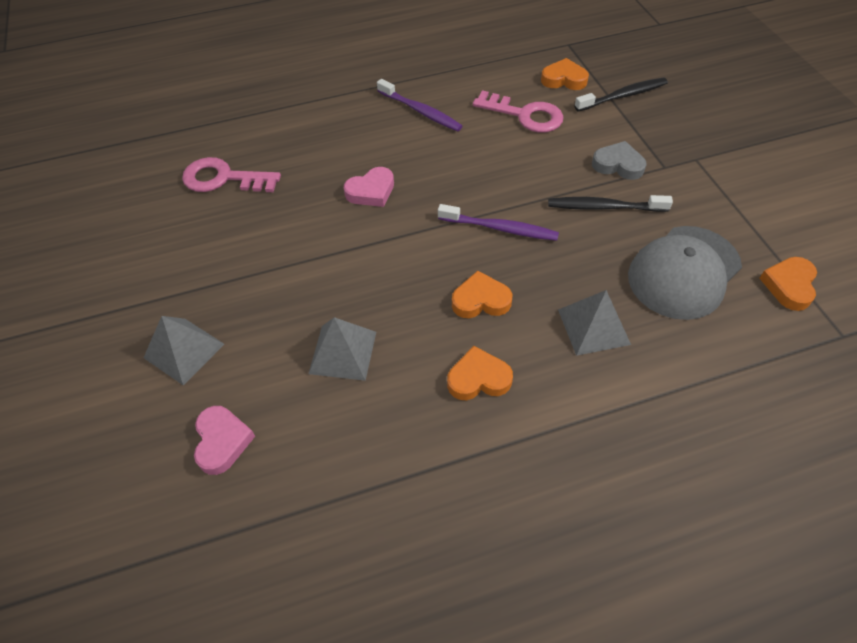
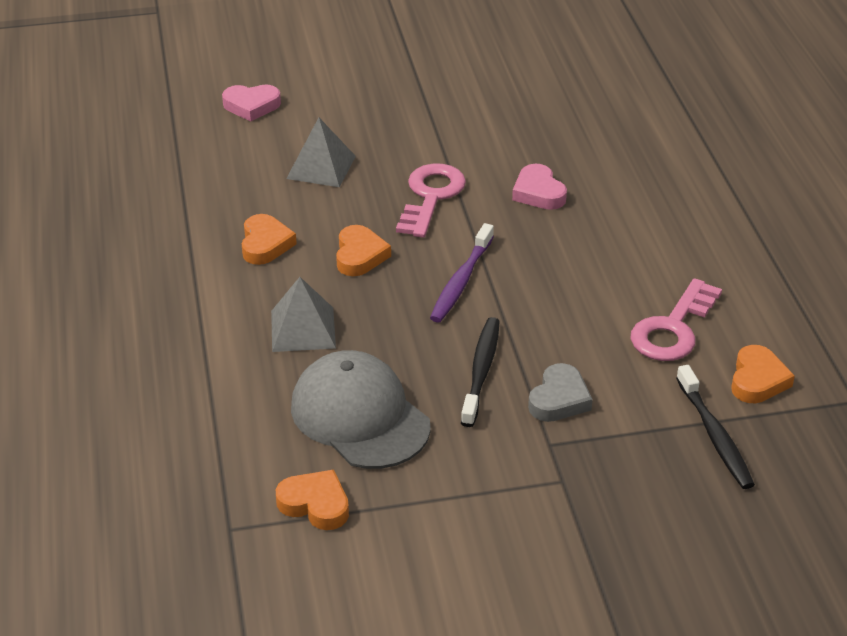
camera: 95 degrees right, 15 degrees down
(184, 351) = (349, 84): grey pyramid -> none
(224, 178) = (574, 96): pink key -> pink key (431, 196)
(420, 111) = (686, 238): purple toothbrush -> none

